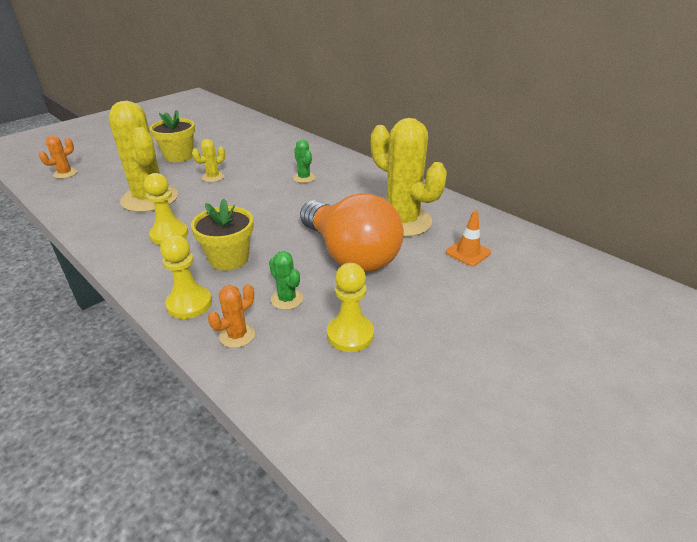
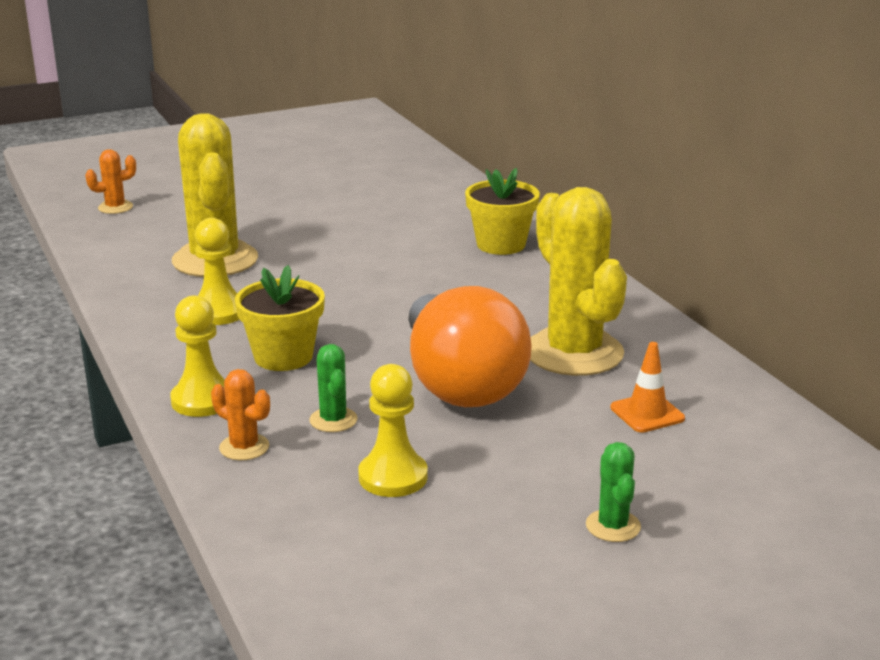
camera: 20 degrees right, 10 degrees down
(179, 156) = (286, 205): yellow flower pot -> yellow flower pot (501, 244)
(213, 177) = (321, 243): yellow cactus -> none
(237, 335) = (244, 447): orange cactus -> orange cactus turned 60 degrees clockwise
(304, 178) = (460, 265): green cactus -> green cactus (613, 526)

